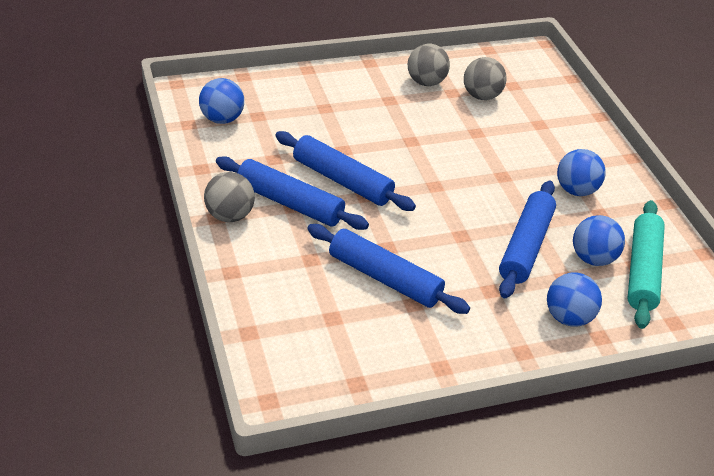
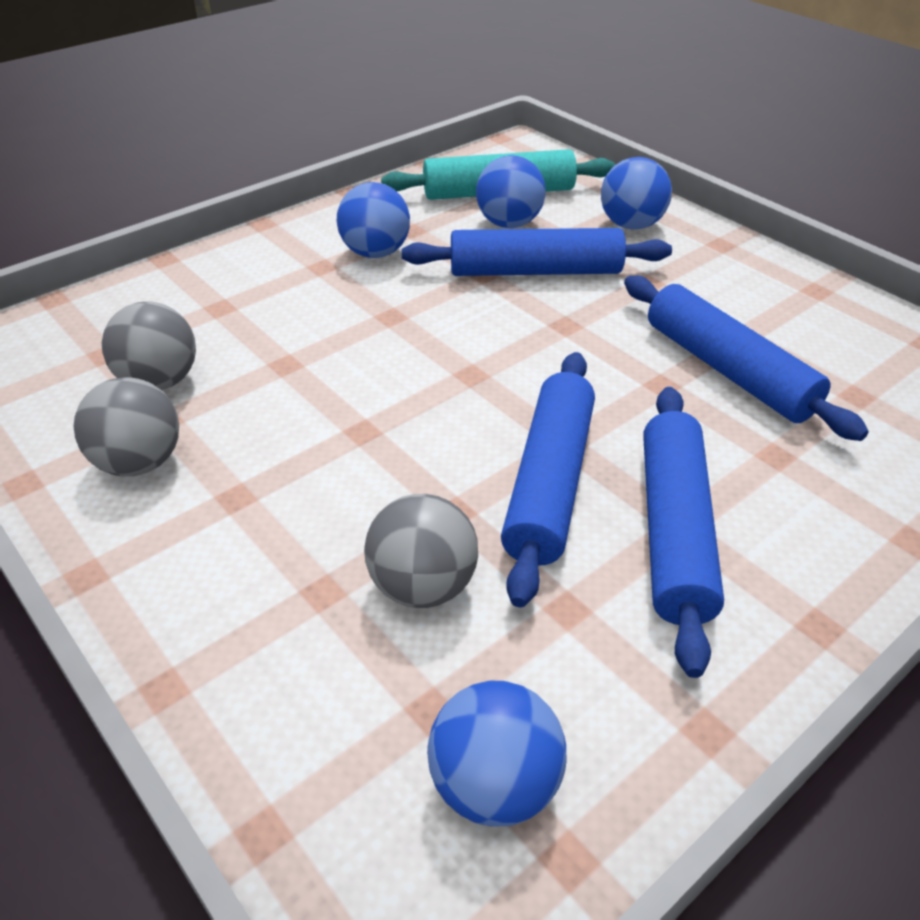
camera: 110 degrees left, 0 degrees up
(229, 215) = (793, 606): grey ball -> grey ball (422, 586)
(384, 278) = (728, 370): blue rolling pin -> blue rolling pin turned 45 degrees counterclockwise

